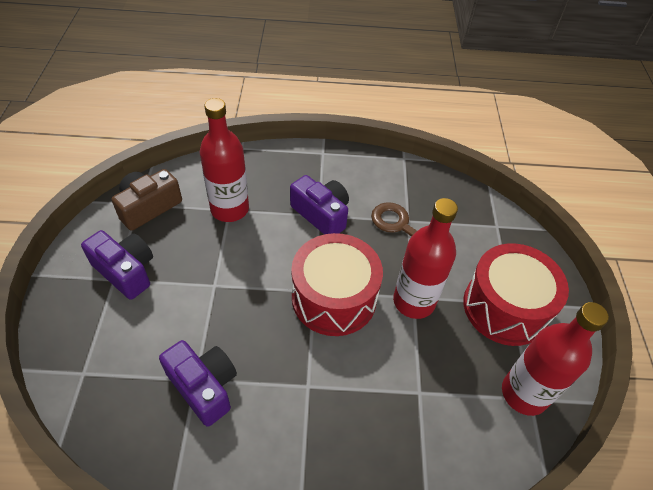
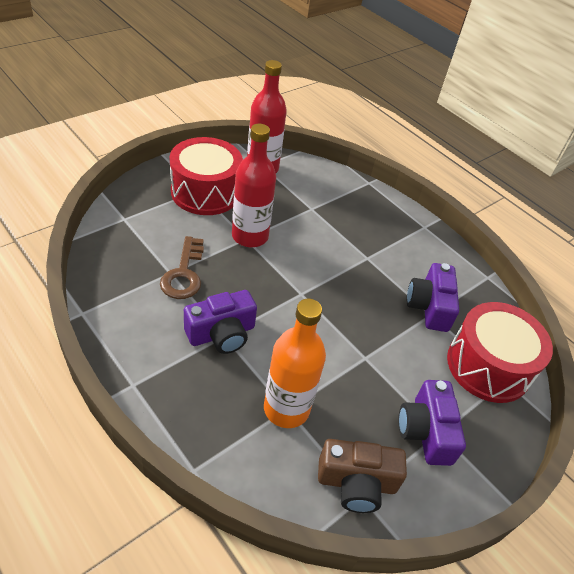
camera: 135 degrees left, 5 degrees down
(229, 209) = (286, 408): red bottle -> orange bottle
(321, 214) = (221, 333): purple camera -> purple camera turned 120 degrees counterclockwise
(334, 298) = (294, 279): red drum -> red drum (488, 366)

